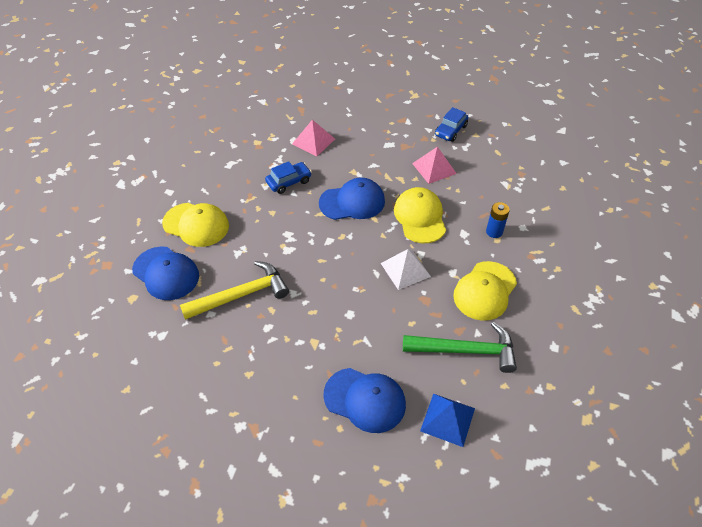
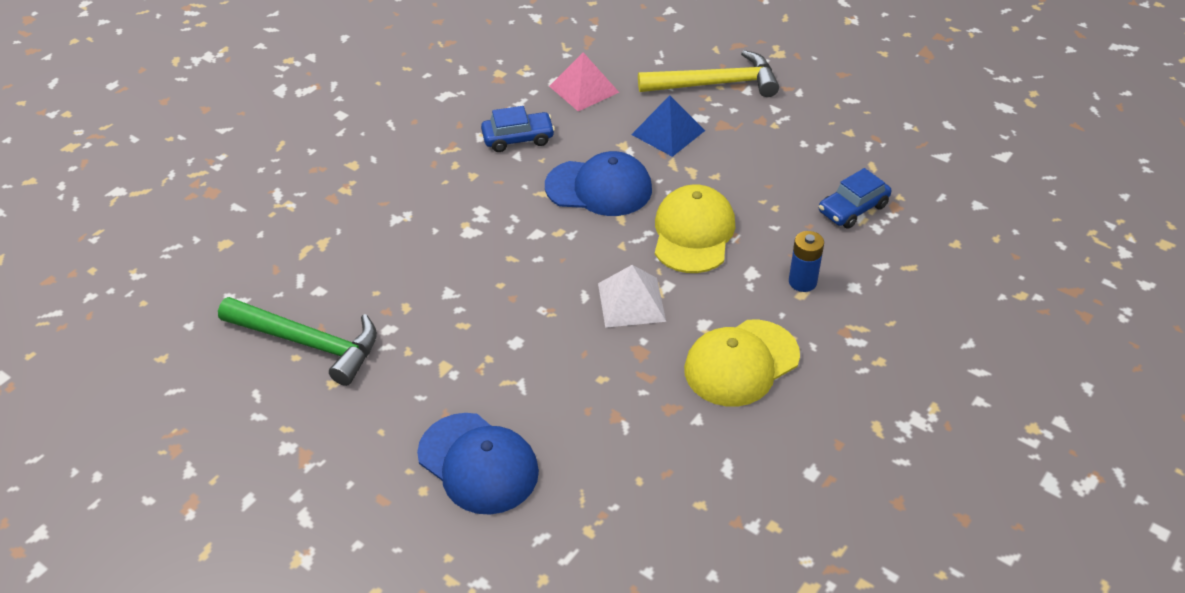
camera: 20 degrees right, 5 degrees down
(166, 273) = (284, 222): blue cap -> none
(196, 225) = (356, 167): yellow cap -> none
(241, 295) = (373, 276): yellow hammer -> yellow hammer (716, 84)
(434, 168) = (753, 167): pink pyramid -> none
(447, 419) = (587, 525): blue pyramid -> blue pyramid (668, 132)
(450, 130) = (810, 117): blue car -> blue car (853, 208)
(465, 350) = (665, 439): green hammer -> green hammer (308, 343)

